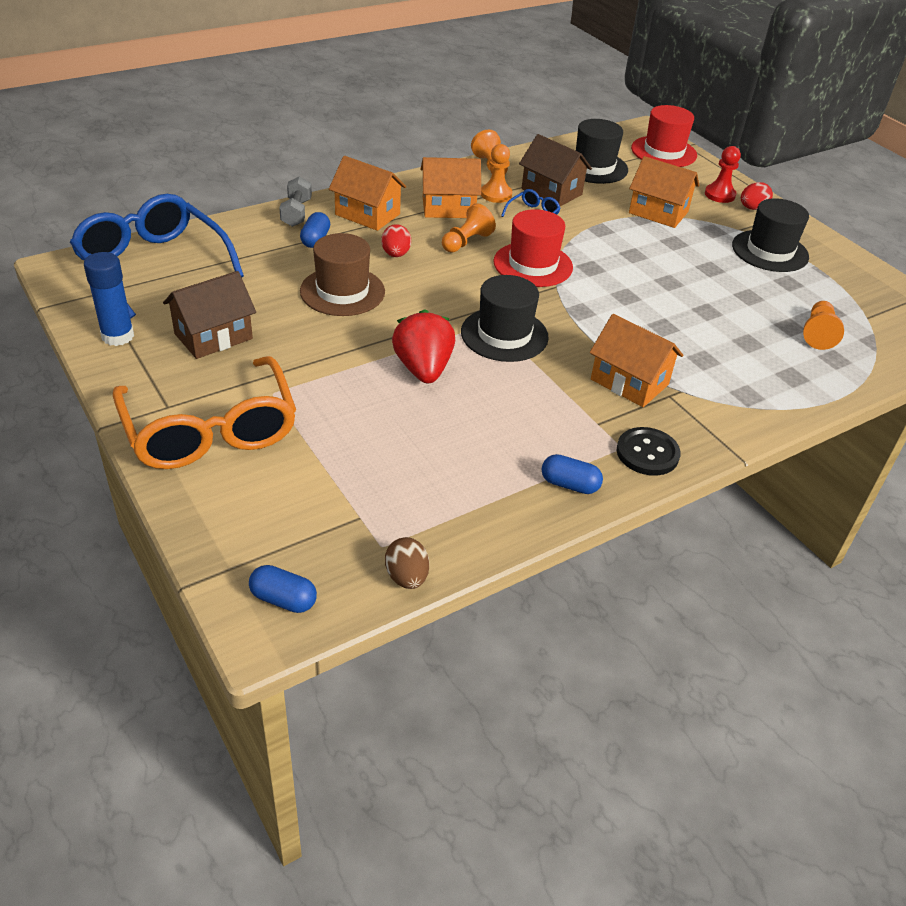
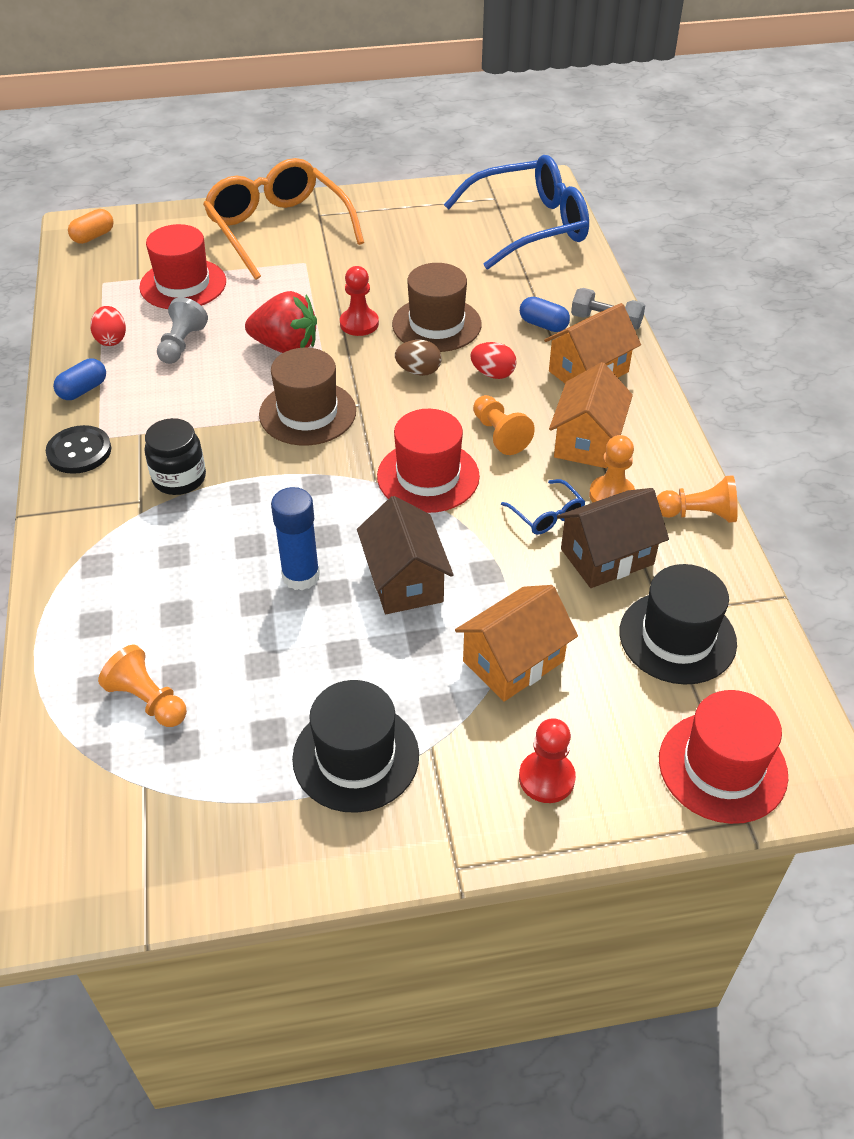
camera: 115 degrees right, 5 degrees up
(118, 336) = (424, 201): blue glue stick -> blue glue stick (301, 576)
(210, 430) = (278, 229): orange glasses -> orange glasses turned 60 degrees clockwise
(213, 336) = (400, 244): brown house -> brown house (404, 580)
(283, 599) = (93, 236): blue capsule -> orange capsule
(354, 473) = (183, 284): none -> red hat
(363, 334) = (359, 324): none -> red pawn
(406, 577) = (66, 287): brown egg -> brown egg (418, 371)
(458, 439) = (181, 344): none -> grey pawn
(504, 334) = (307, 413): black hat -> brown hat
(629, 382) = (179, 478): orange house -> black jar
(752, 208) = (489, 806): red egg -> red egg (111, 339)

